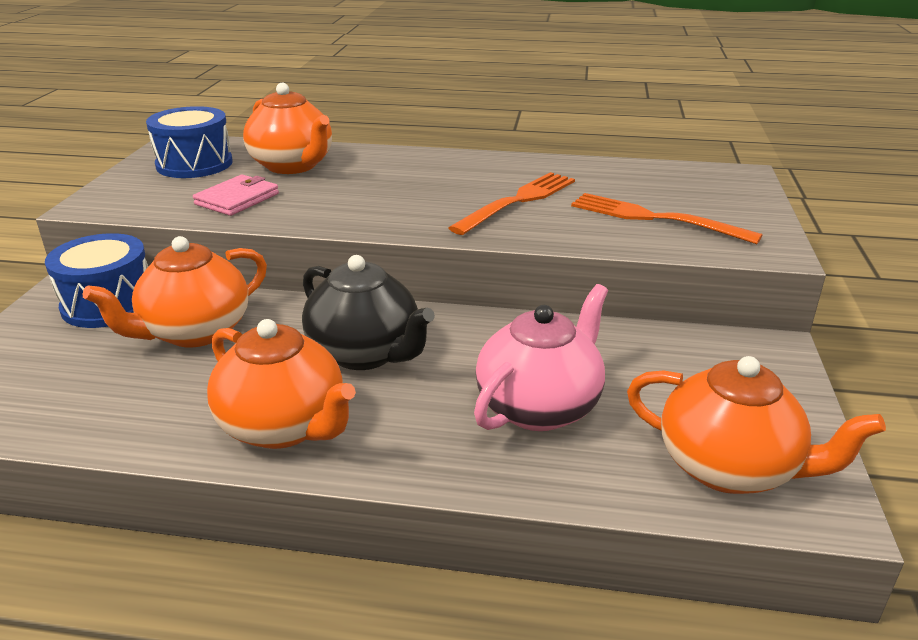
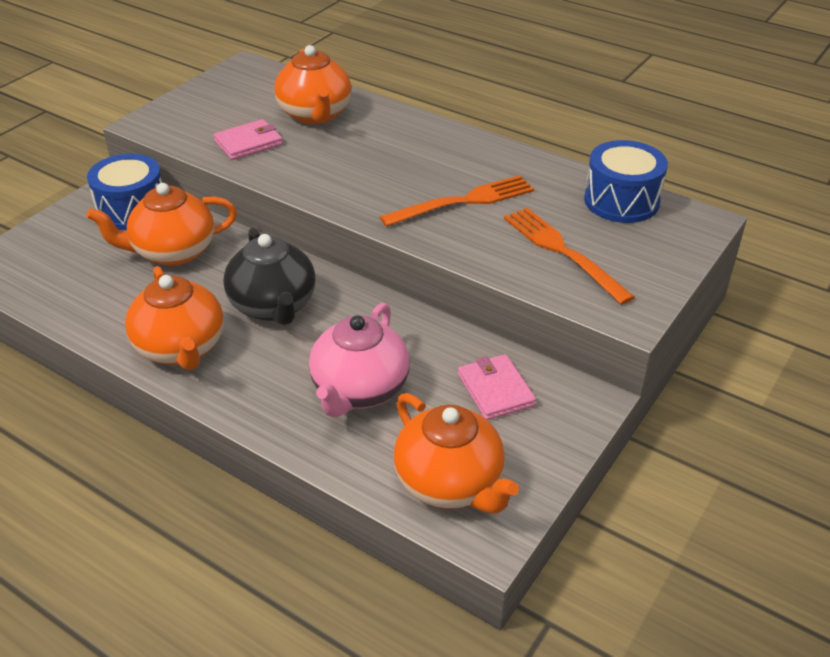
camera: 25 degrees right, 10 degrees up
(194, 164) = (243, 95): blue drum -> blue drum (621, 201)
(540, 407) = (359, 390): pink teapot -> pink teapot turned 135 degrees clockwise
(678, 365) = (495, 390): none -> pink wallet

